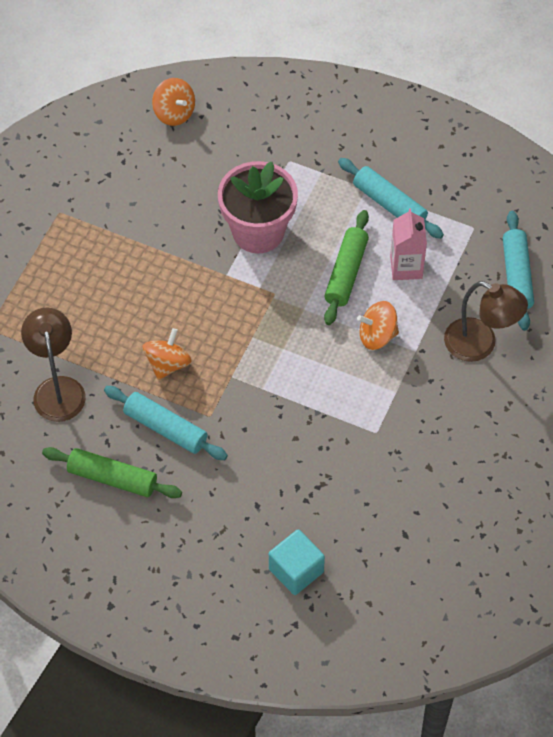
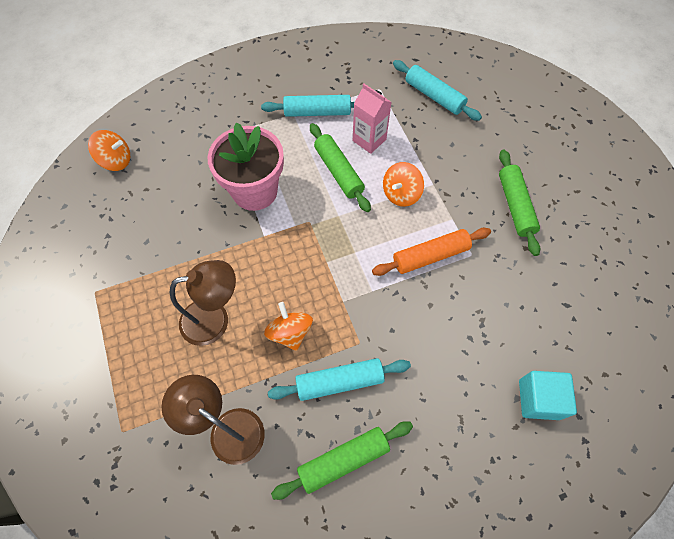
camera: 45 degrees left, 5 degrees up
(340, 404) = (430, 256): none -> orange rolling pin
(464, 428) = (515, 206): none -> green rolling pin
(480, 345) = (463, 150): brown lamp -> brown lamp (215, 319)

